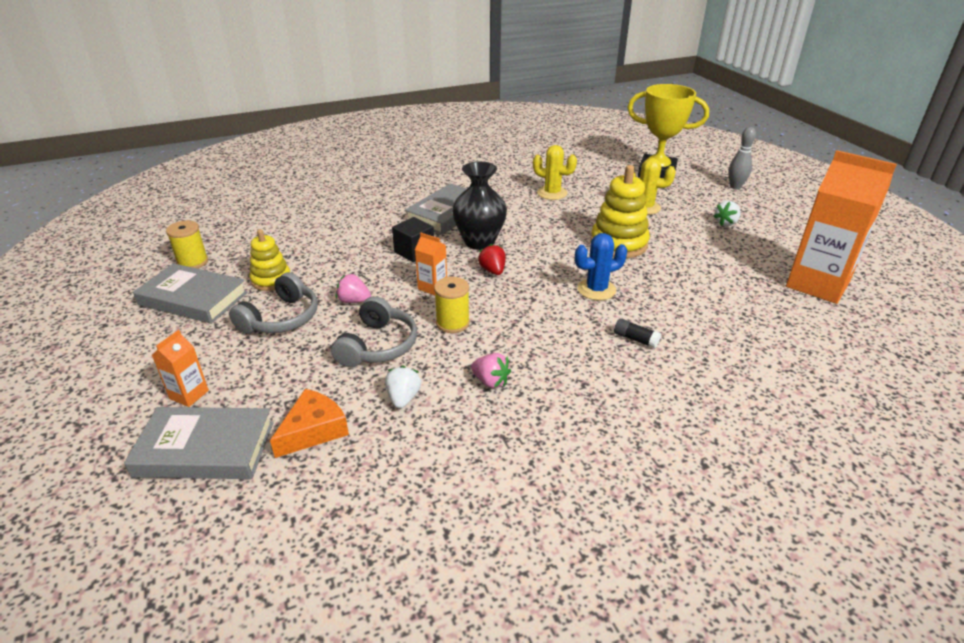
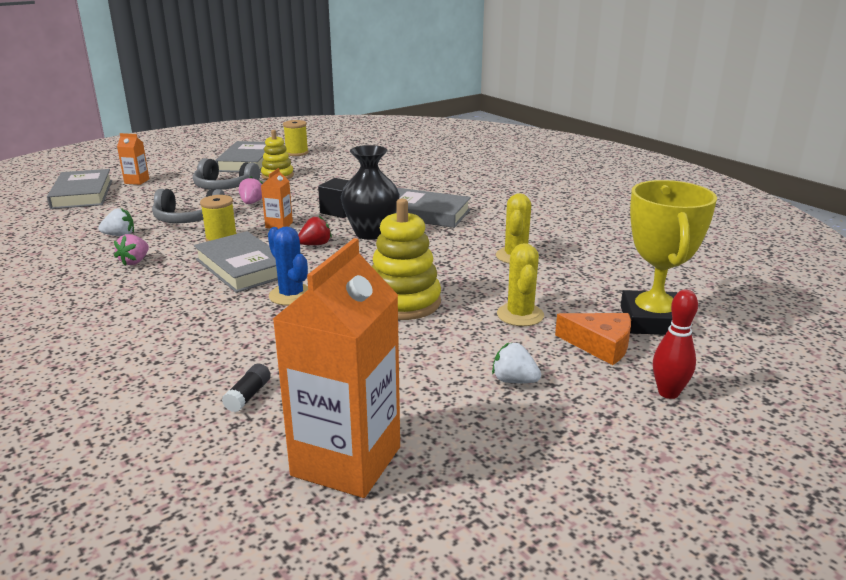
camera: 75 degrees right, 10 degrees down
(313, 430) = (91, 216): orange cheese -> orange cheese (600, 345)
(531, 312) = (243, 267): none -> grey book
(635, 339) = (195, 320): black glue stick -> black glue stick (248, 396)
(735, 187) = (668, 393): grey bowling pin -> red bowling pin

